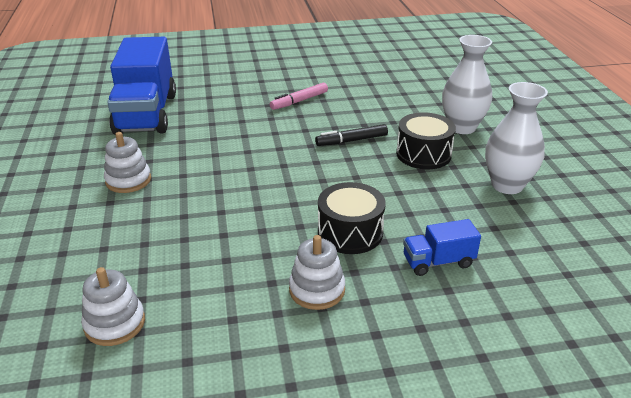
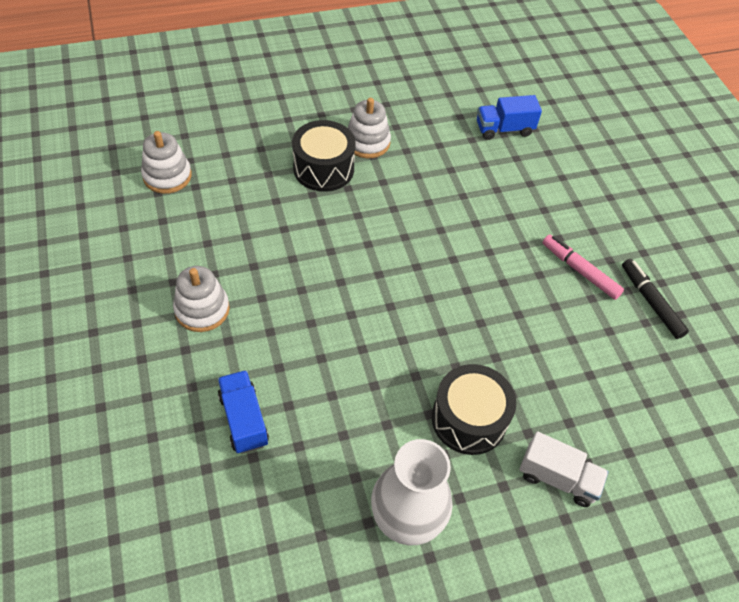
camera: 80 degrees right, 20 degrees up
(146, 114) = (504, 129): blue truck -> blue truck, size x0.46
(350, 232) = (292, 335): black drum -> black drum (323, 168)
(352, 140) = (487, 334): black marker -> black marker (651, 302)
(462, 127) = (557, 478): white vase -> white truck

